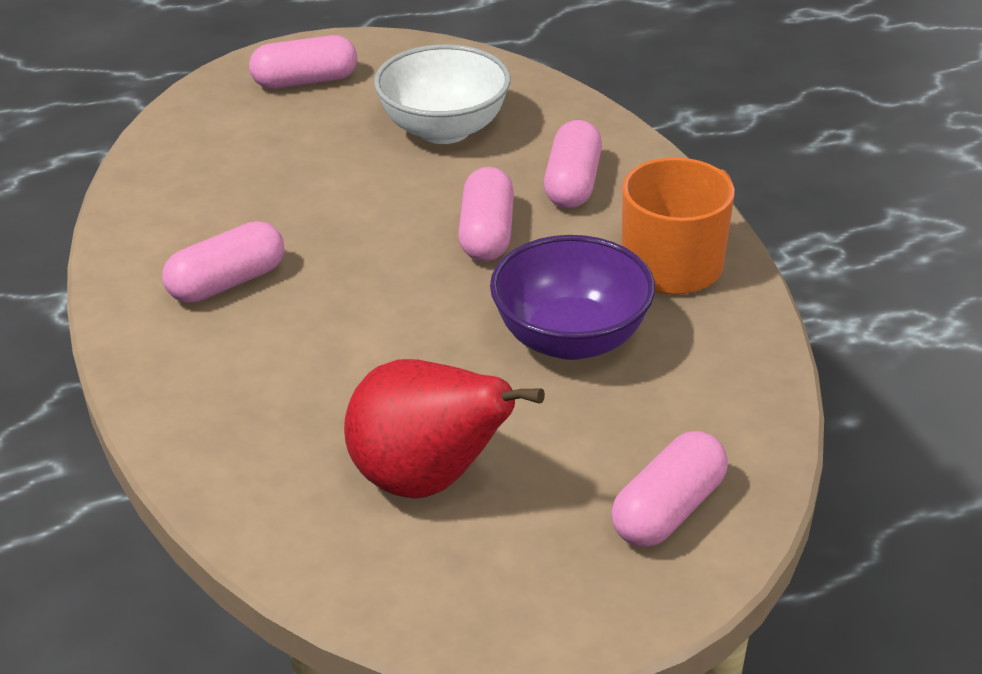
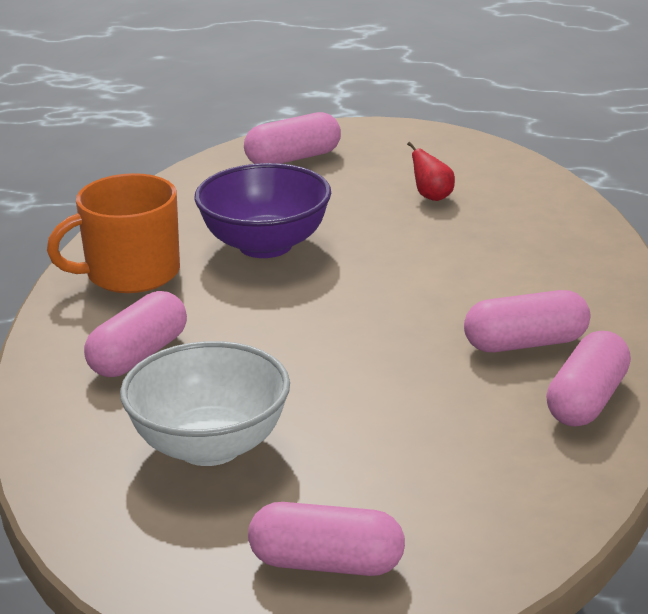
camera: 155 degrees left, 10 degrees down
(428, 479) = (432, 196): red pear -> red pear, size x0.40
(487, 234) = (261, 330): pink capsule -> pink capsule (587, 401)

